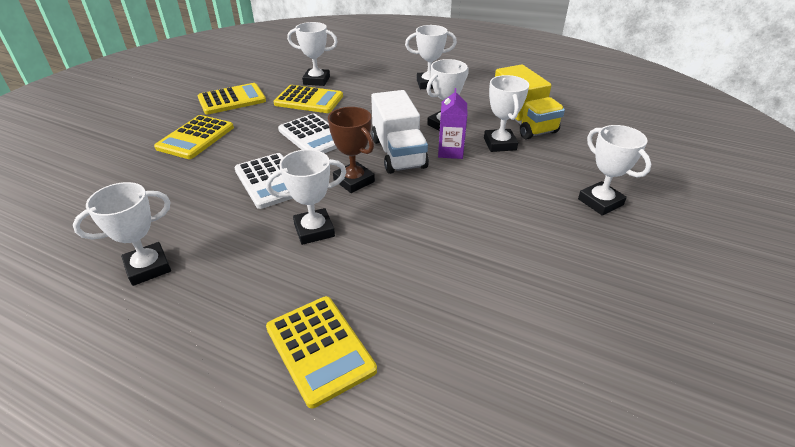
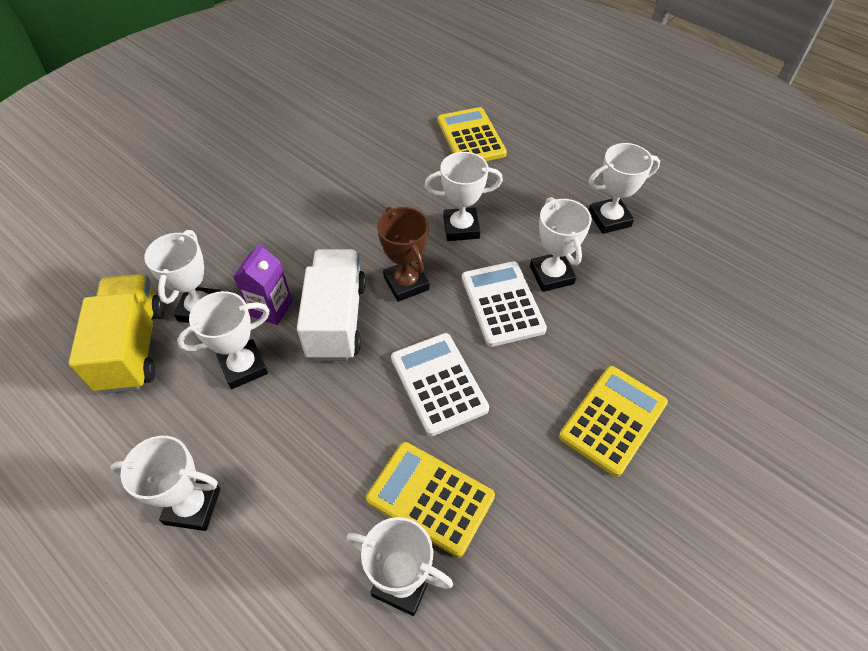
camera: 165 degrees left, 15 degrees up
(232, 100) = (572, 537): yellow calculator -> none
(600, 202) = (175, 204): white trophy -> white trophy (551, 275)

